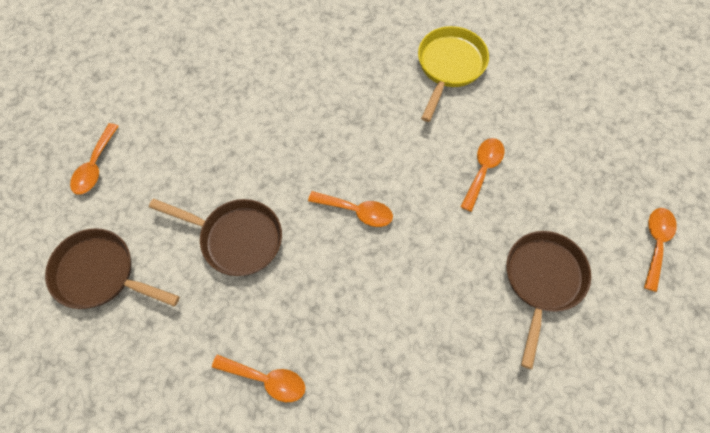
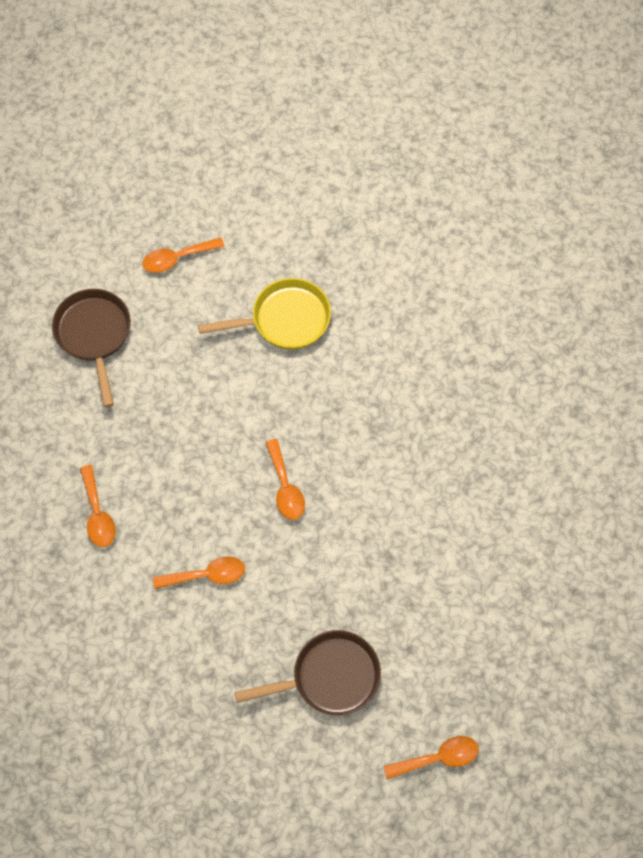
camera: 55 degrees right, 0 degrees up
(236, 238) = (193, 411): brown pan -> none
(449, 66) = (497, 472): yellow pan -> yellow pan (285, 320)
(483, 170) = (404, 567): orange spoon -> orange spoon (207, 575)

